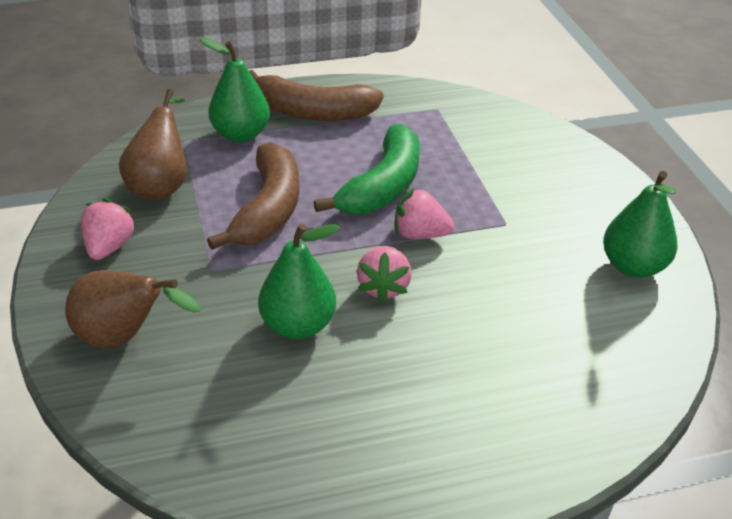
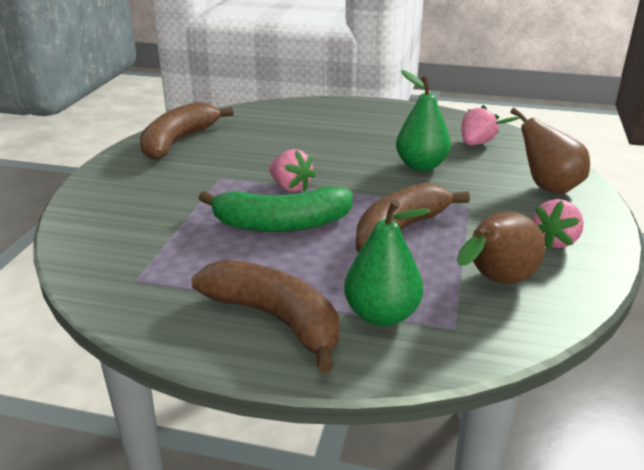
camera: 150 degrees left, 10 degrees down
(383, 186) = (281, 224): green banana -> green banana turned 150 degrees counterclockwise
(383, 287) = (348, 169): pink strawberry -> pink strawberry (475, 143)
(633, 266) = (178, 141): green pear -> brown banana

